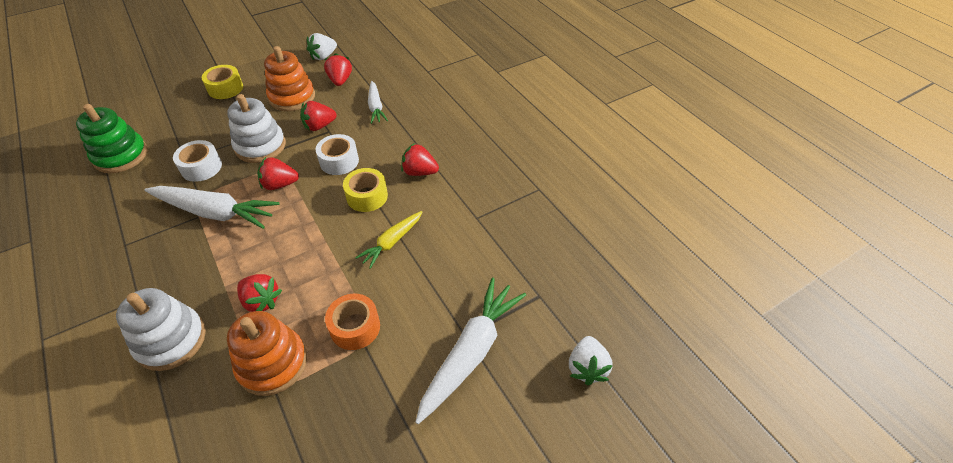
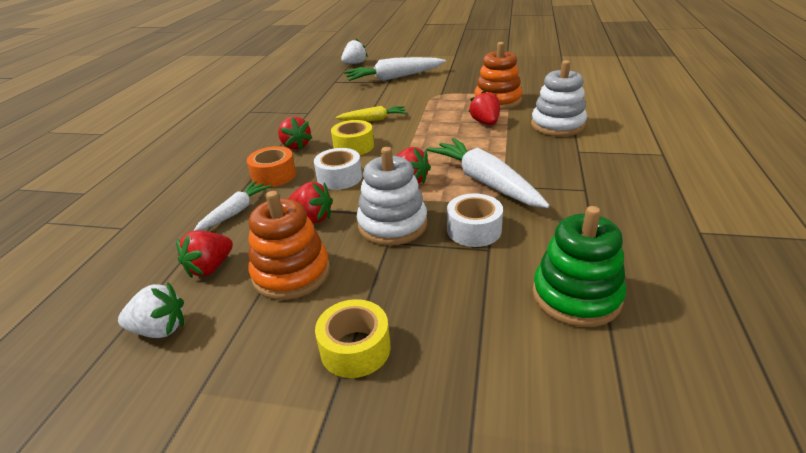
camera: 135 degrees left, 15 degrees down
(355, 327) = (439, 98): orange tape -> orange tape (274, 175)

